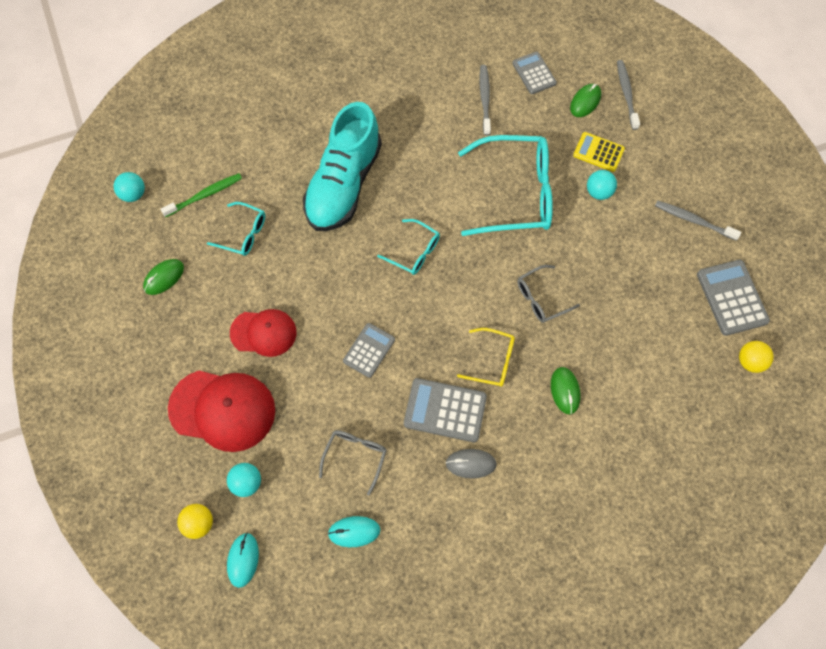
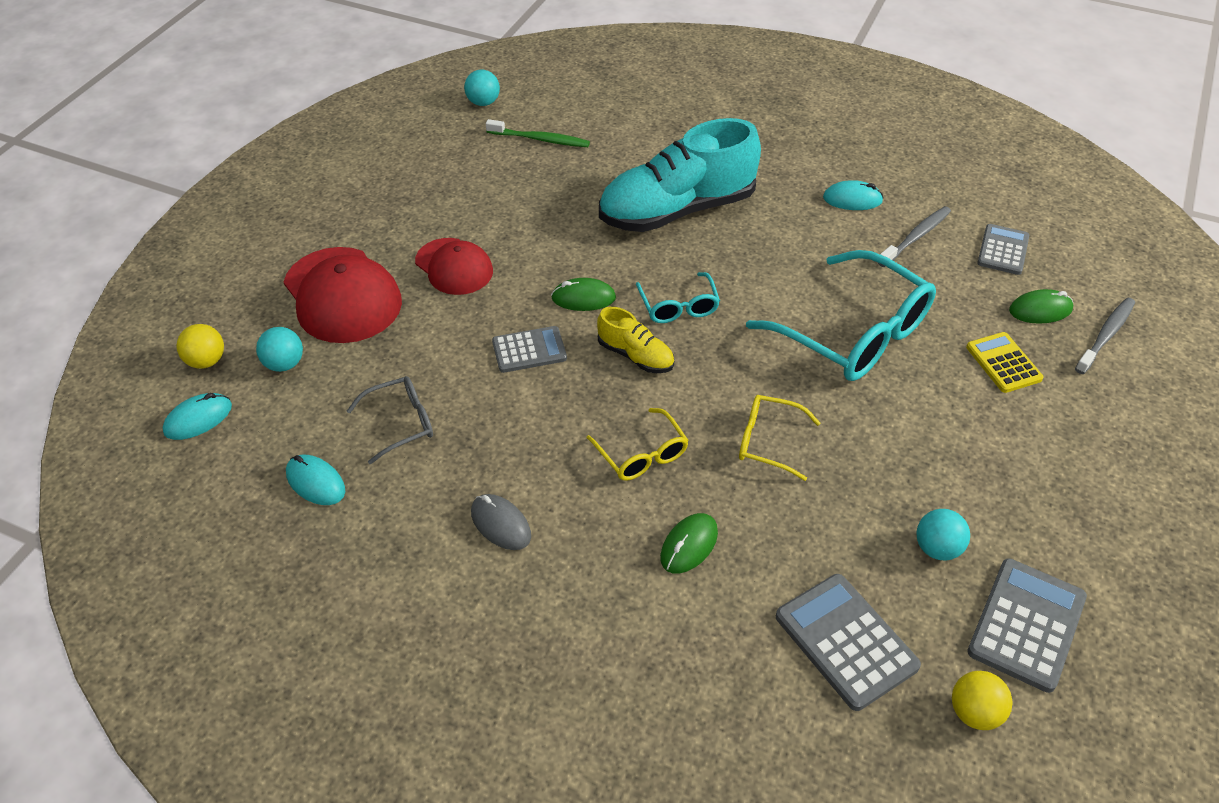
camera: 45 degrees right, 20 degrees down
(164, 277) = (428, 171): green mouse -> green mouse (583, 298)
(243, 234) = (536, 186): turquoise glasses -> none
(426, 304) = (635, 356): none -> yellow shoe
(428, 97) = (852, 199): none -> turquoise mouse
(445, 410) = (536, 456): grey calculator -> grey calculator (846, 641)
(541, 298) = (768, 442): grey glasses -> yellow glasses
(598, 192) = (959, 397): turquoise ball -> turquoise ball (937, 548)
(694, 220) = (1061, 509): grey toothbrush -> none

